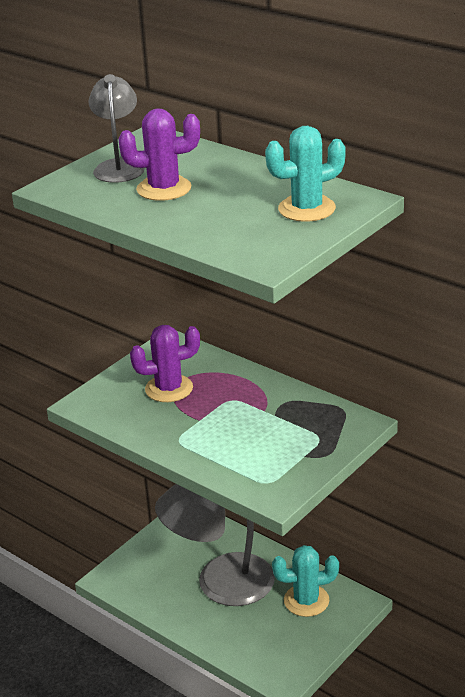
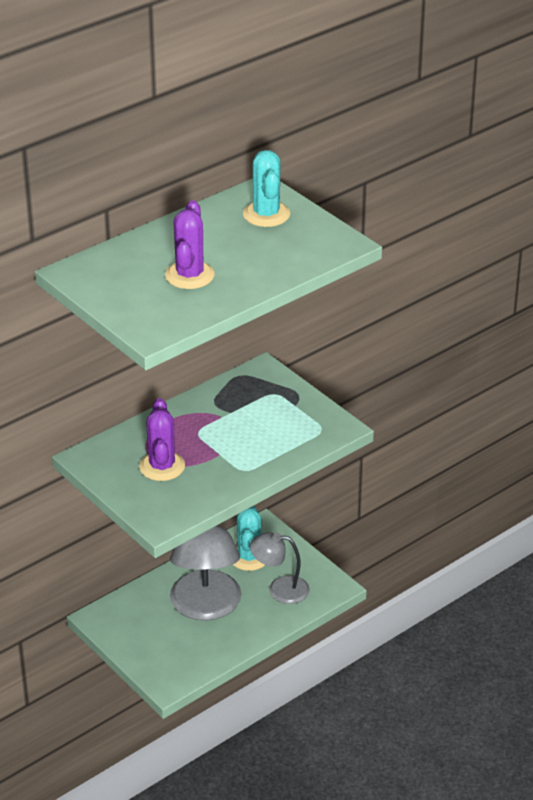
camera: 80 degrees left, 5 degrees up
(119, 166) = (128, 294): grey lamp -> grey lamp (280, 589)

